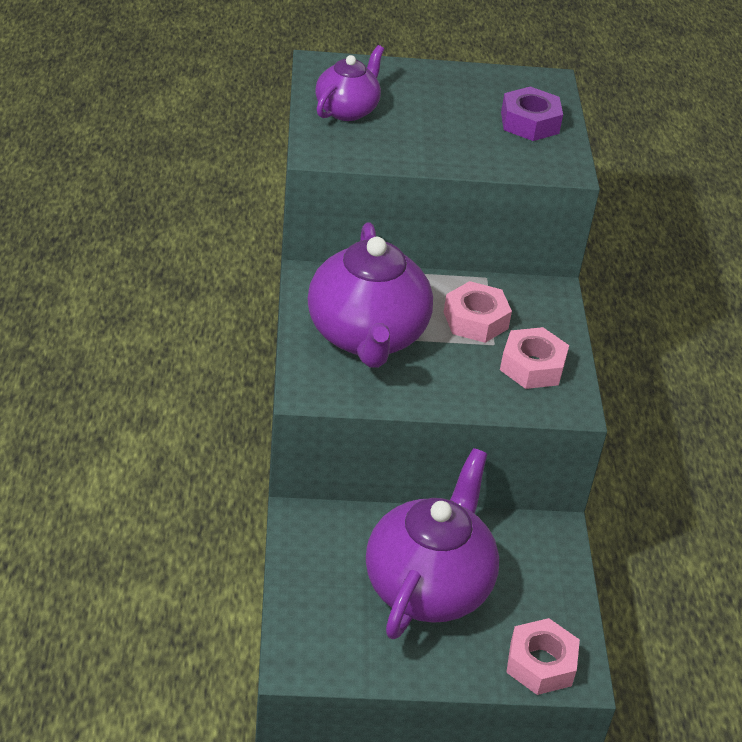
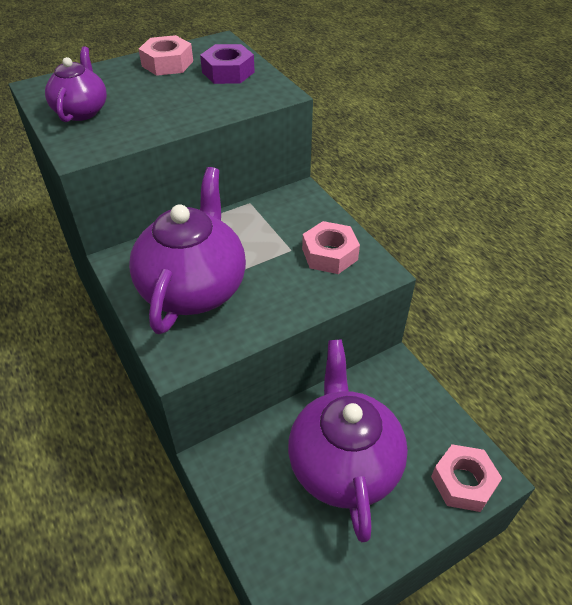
camera: 25 degrees left, 5 degrees up
(367, 336) = (193, 288): purple teapot -> purple teapot turned 135 degrees counterclockwise
(475, 320) = (265, 238): pink nut -> pink nut (167, 63)

